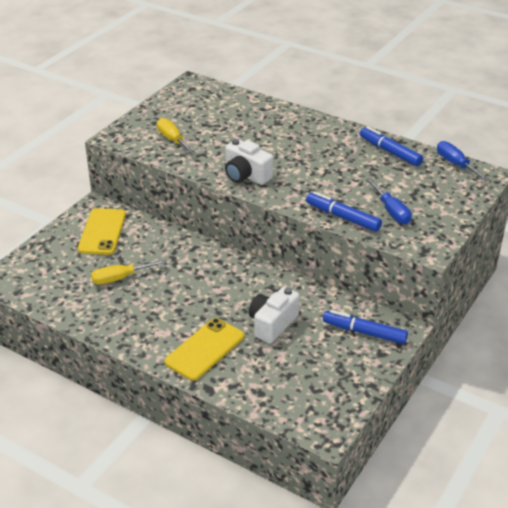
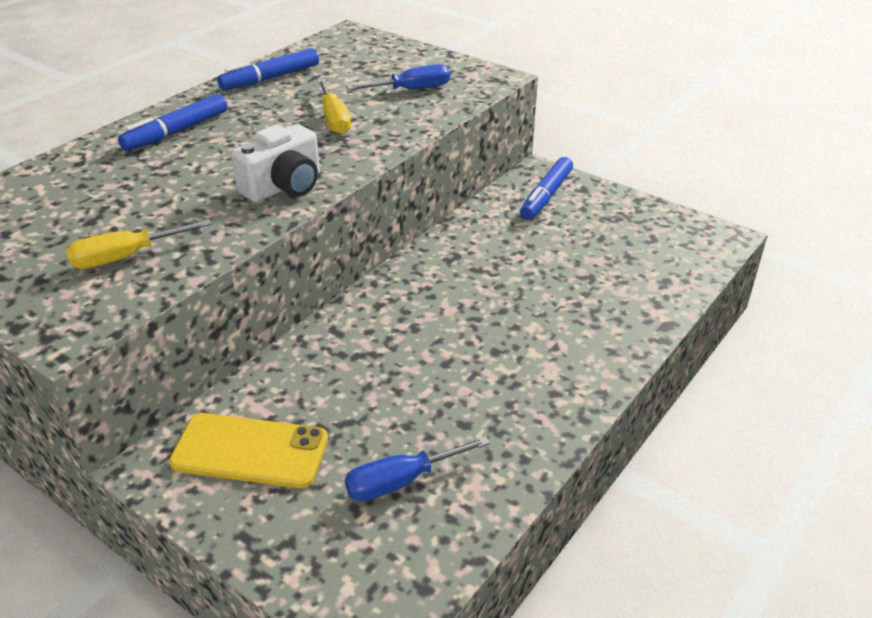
camera: 85 degrees left, 0 degrees up
(120, 278) = (403, 422): yellow screwdriver -> yellow screwdriver (334, 120)
(205, 349) = (586, 326): yellow phone -> none
(272, 324) = (530, 263): white camera -> none
(343, 217) = (419, 120): blue marker -> blue marker (177, 132)
(455, 164) = (319, 45): blue screwdriver -> blue screwdriver (401, 481)

